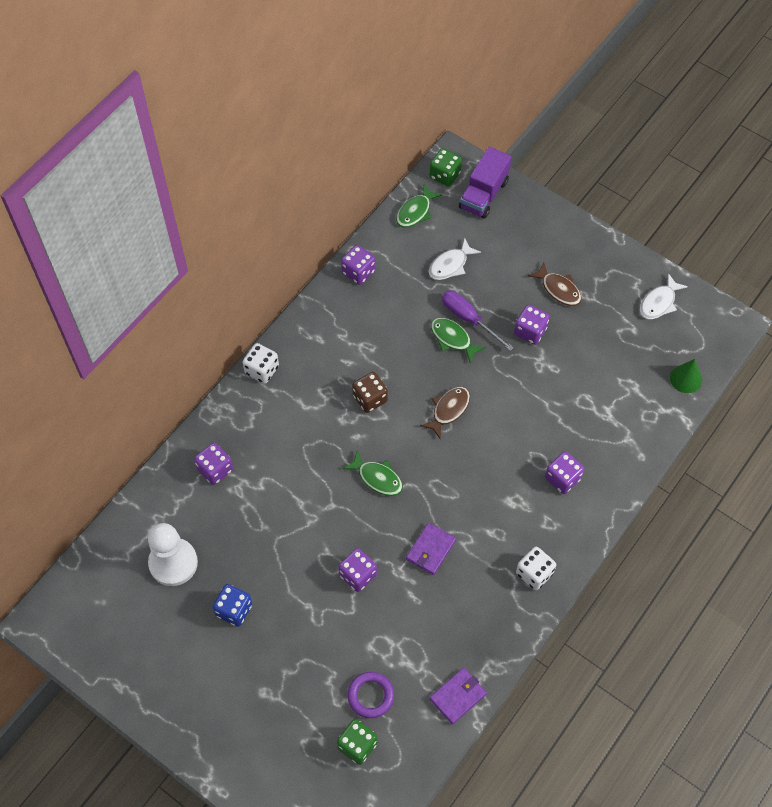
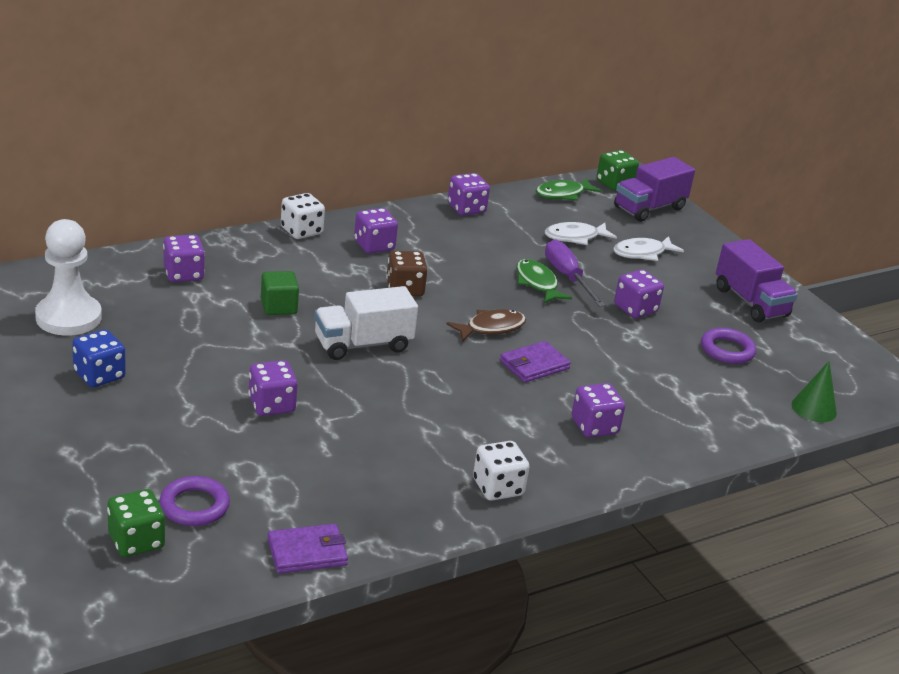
camera: 20 degrees right, 30 degrees down
(300, 469) = (278, 307): none -> green cube
(321, 358) = (374, 246): none -> purple dice
(377, 478) = (363, 344): green fish -> white truck
(430, 550) = (379, 419): purple wallet -> purple wallet (534, 365)
(559, 289) = (692, 293): brown fish -> none
(600, 278) = (750, 302): none -> purple truck
(608, 345) = (727, 350): none -> purple ring
(659, 302) = (814, 342): white fish -> white fish (642, 253)

